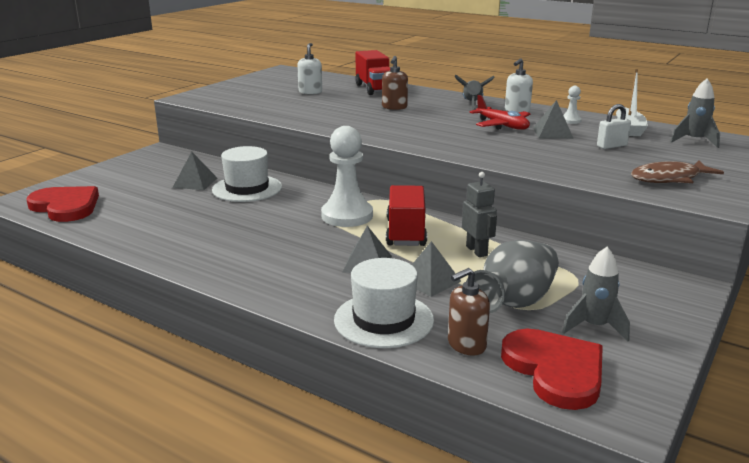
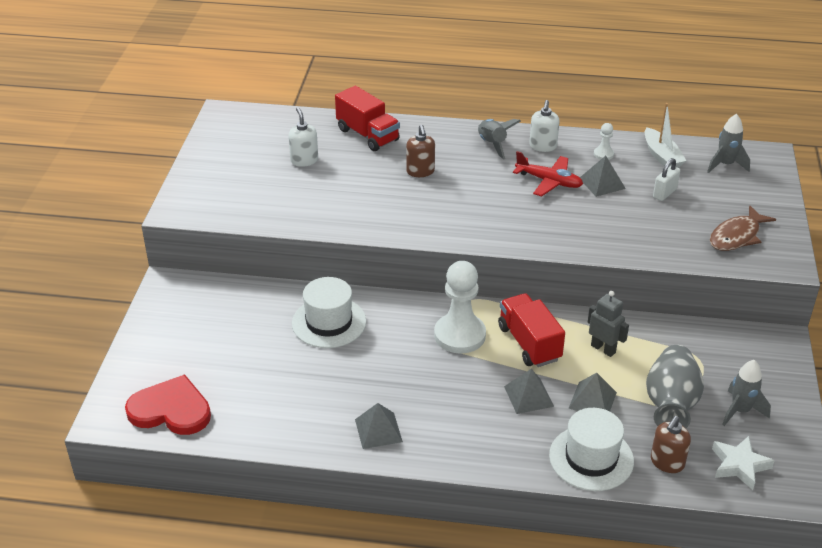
camera: 25 degrees left, 15 degrees up
(195, 182) = (266, 329): grey pyramid -> grey pyramid (378, 430)
(555, 370) = (739, 465): red heart -> white star

